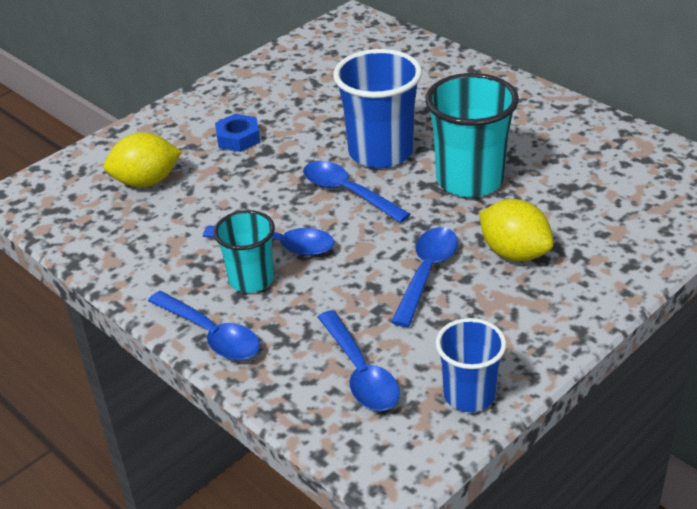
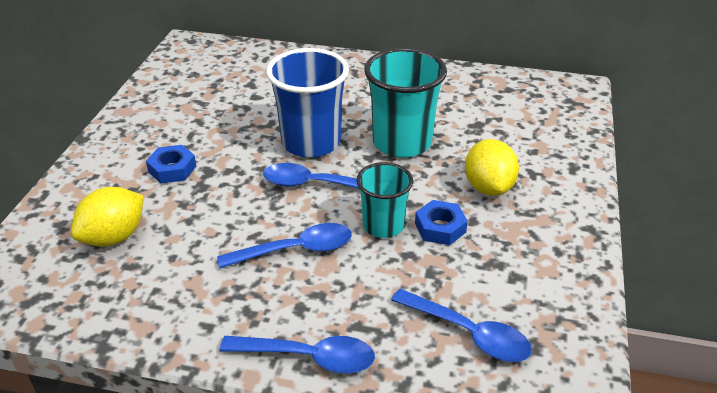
camera: 35 degrees left, 0 degrees up
(251, 280) = (299, 290): turquoise cup -> turquoise cup (383, 226)
(426, 273) = (440, 227): blue spoon -> blue nut
(469, 395) = (567, 314): blue cup -> none
(514, 253) = (488, 187): yellow lemon -> yellow lemon turned 75 degrees clockwise

